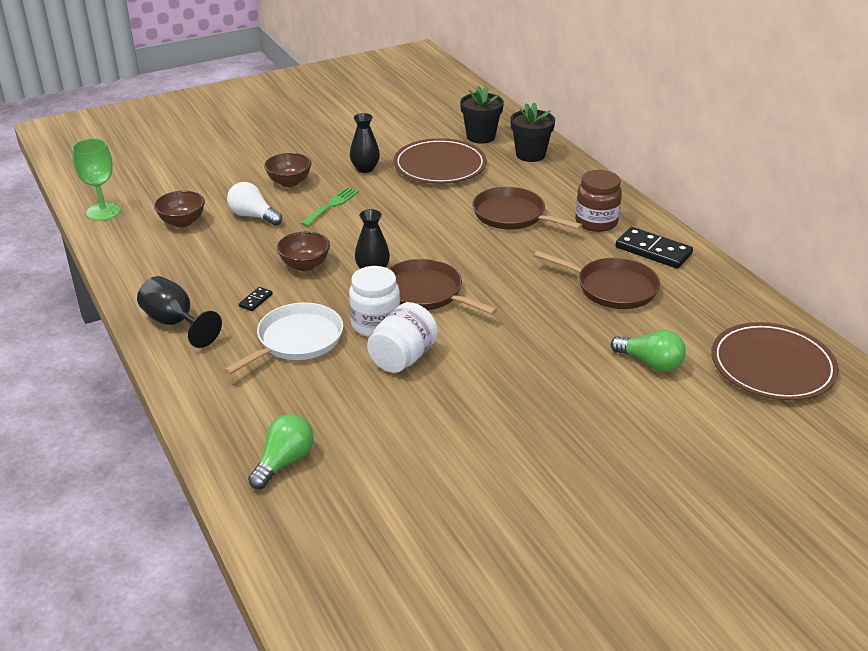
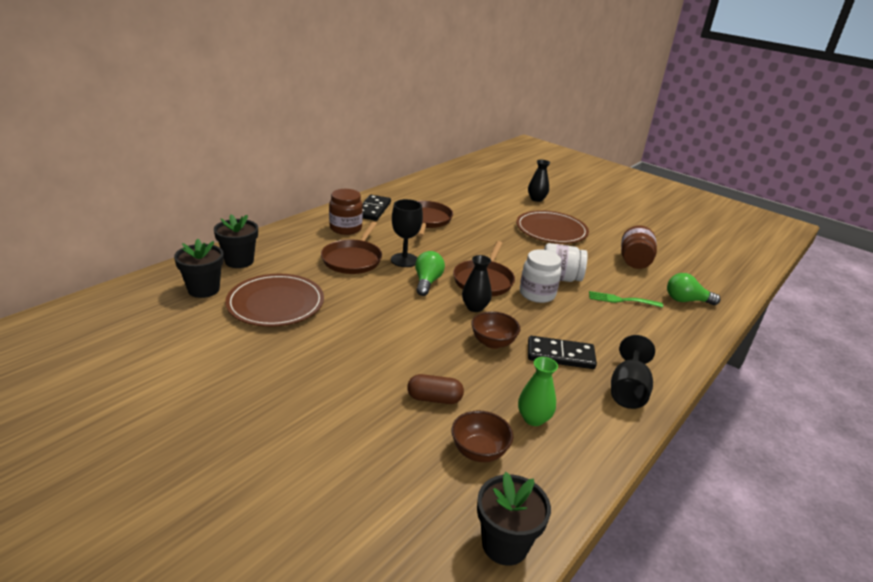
camera: 115 degrees left, 5 degrees down
(103, 212) = (505, 544): green goblet -> black flower pot
(190, 256) = (533, 418): none -> green vase
(253, 216) = (434, 399): white light bulb -> brown capsule
(255, 300) = (560, 355): black domino -> black domino, size x2.15
(289, 182) = (349, 393): brown bowl -> none
(296, 340) = (585, 322): white pan -> none
(331, 205) = (384, 351): green fork -> green fork (621, 300)
(365, 168) = (297, 347): black vase -> black vase (536, 199)
(415, 460) = (634, 261): none -> brown jar
(498, 248) = (404, 260): none -> black goblet
(650, 363) = (490, 208): green light bulb -> green light bulb (427, 282)
(772, 366) = (464, 182): brown plate -> brown plate (551, 230)

